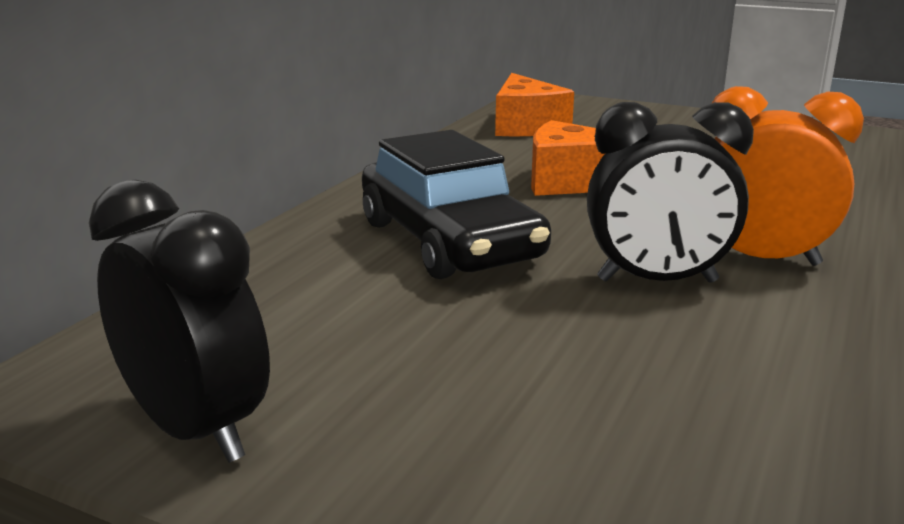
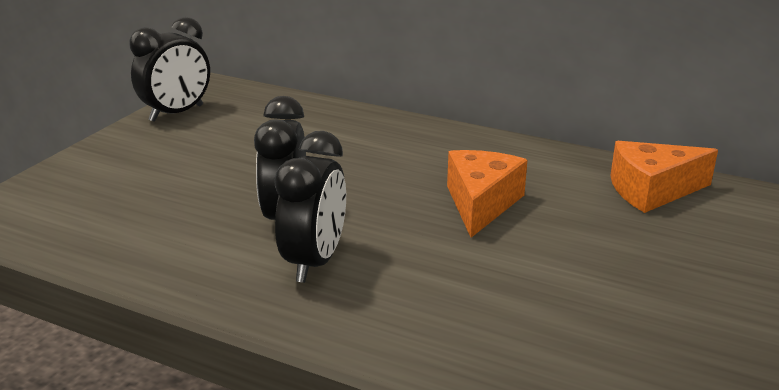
camera: 90 degrees right, 5 degrees up
(448, 241) = (357, 156): black car -> none
(760, 259) = (314, 262): orange clock -> black clock

